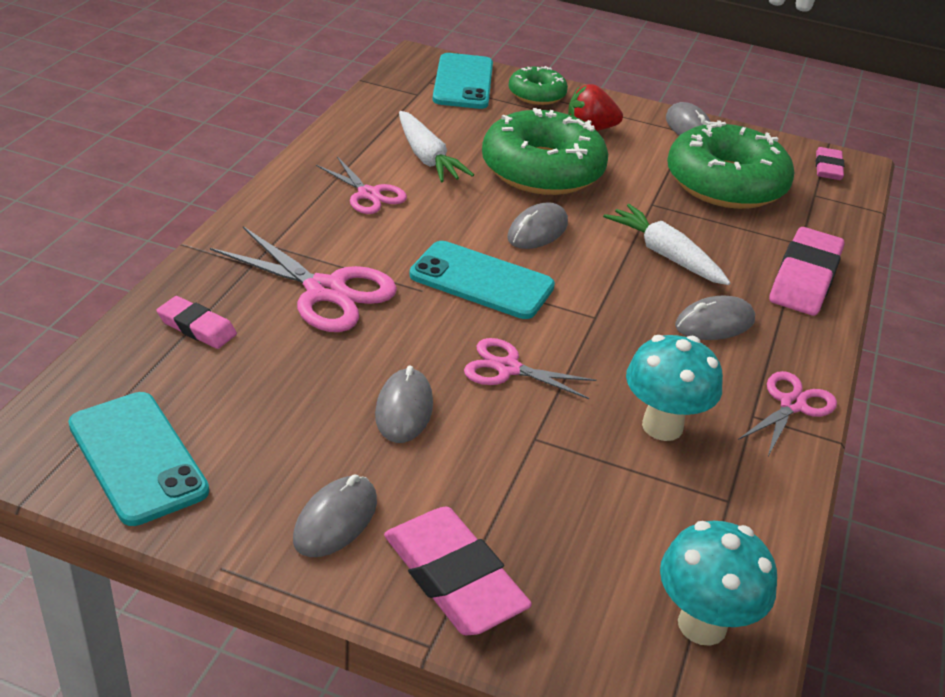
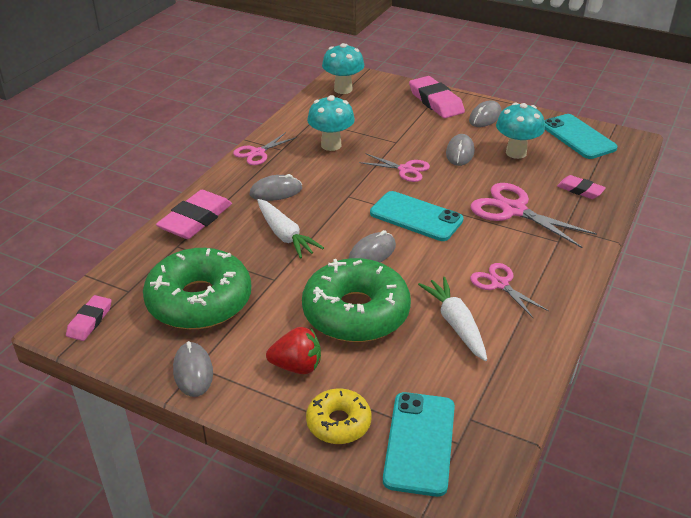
camera: 170 degrees left, 0 degrees up
(289, 411) = (516, 153): none -> turquoise mushroom
(536, 94) = (338, 423): green donut -> yellow donut

